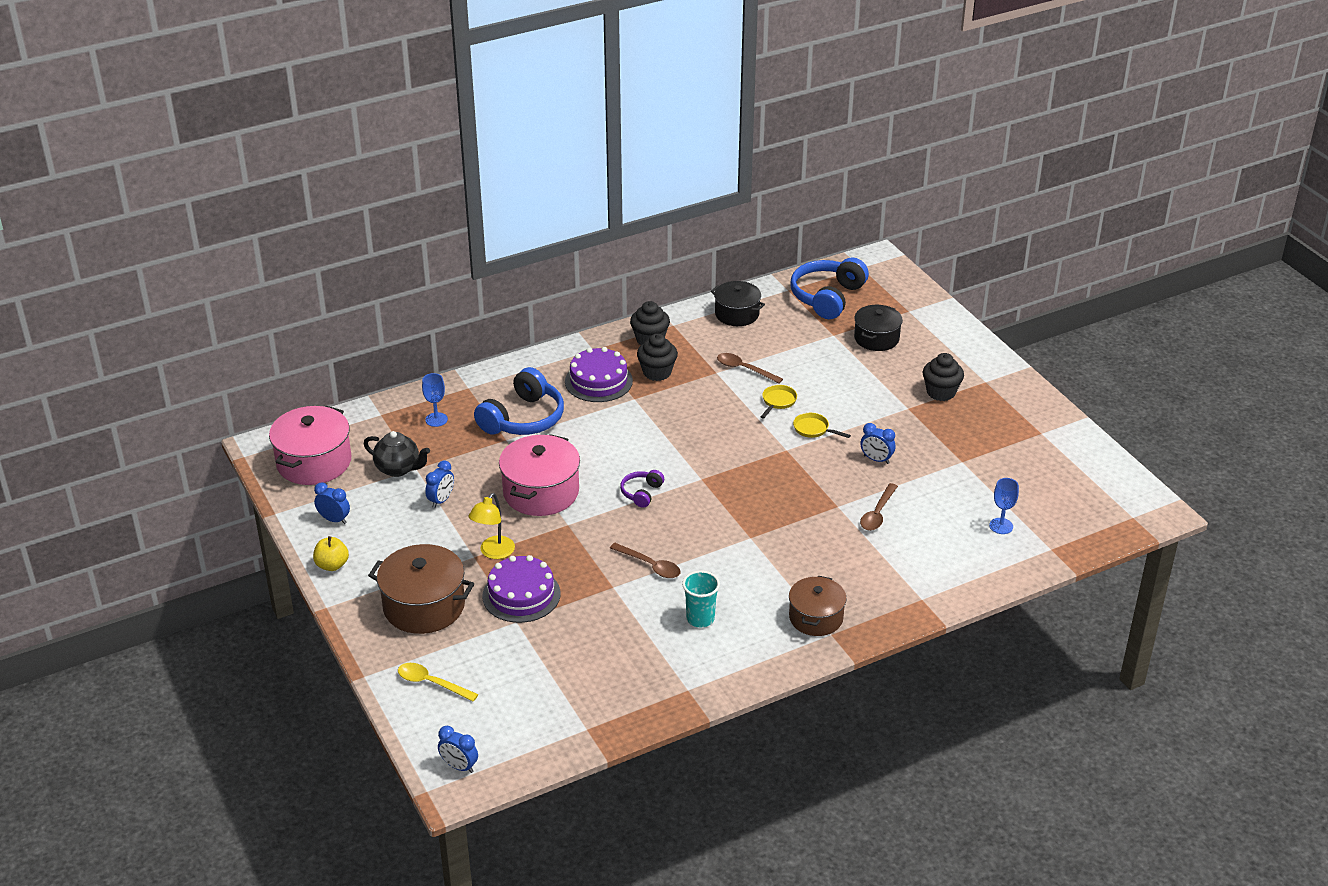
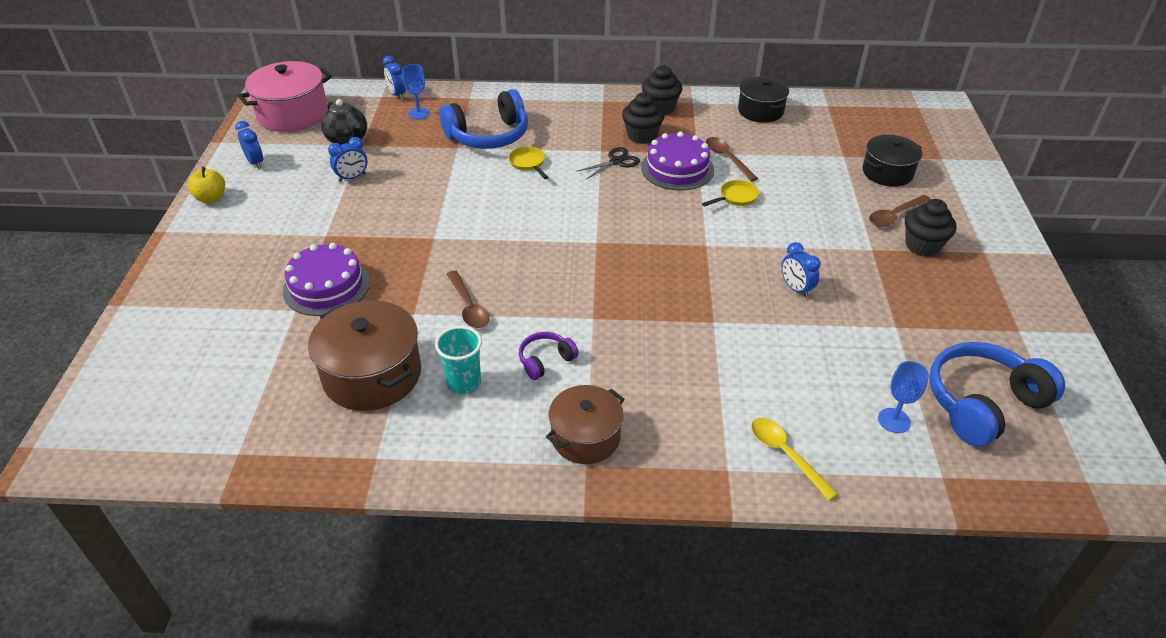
camera: 30 degrees right, 5 degrees up
(424, 606) = (238, 262): brown pot -> brown pot (372, 375)
(432, 683) = (162, 337): yellow spoon -> yellow spoon (786, 455)
(459, 766) = (87, 435): blue clock -> blue clock (397, 95)
(493, 552) = (345, 238): yellow lamp -> none
(541, 492) = (440, 201): pink pot -> none
(598, 381) = (583, 126): purple cake -> purple cake (677, 169)
(641, 493) = (527, 234): purple headphones -> purple headphones (545, 360)
(656, 404) = (616, 161): none -> black scissors
(813, 429) = (751, 235): yellow pan -> yellow pan (528, 163)
(827, 297) = (863, 122): blue headphones -> blue headphones (982, 403)
(877, 513) = (752, 346): brown spoon -> brown spoon (895, 215)

